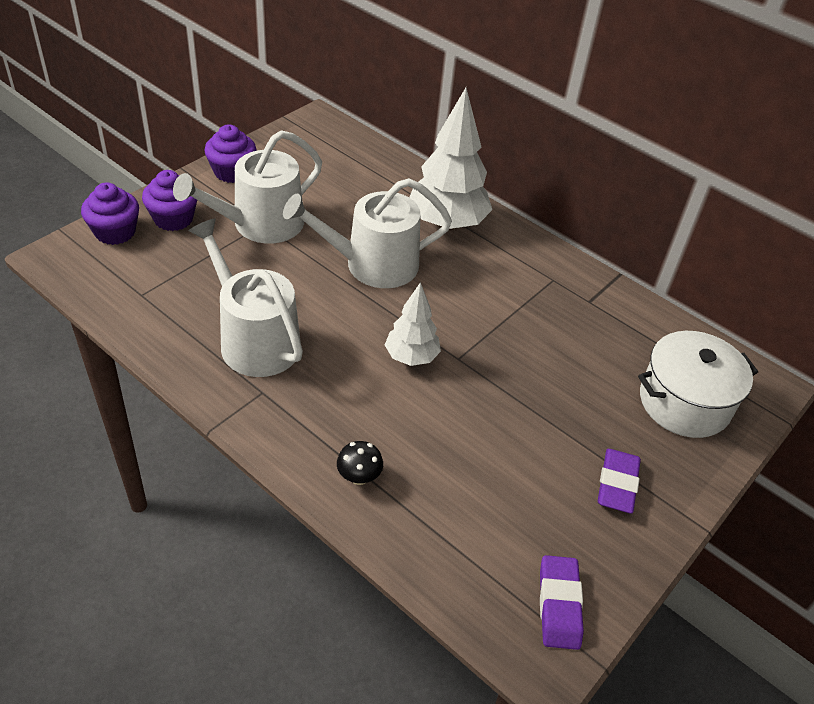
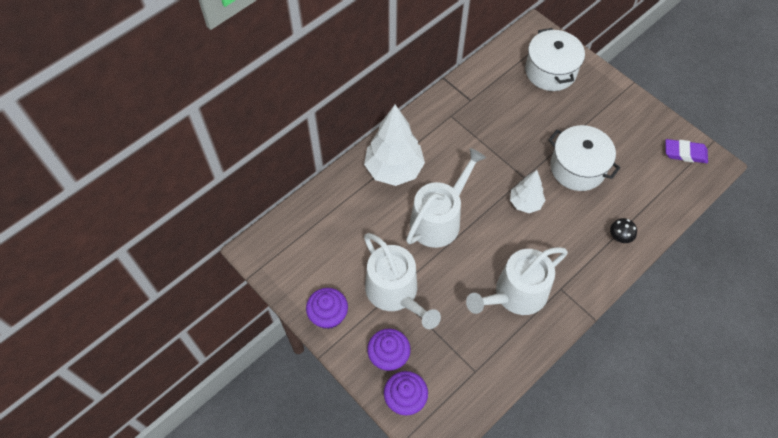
camera: 80 degrees left, 15 degrees up
(372, 264) = (439, 219): white watering can -> white watering can turned 135 degrees counterclockwise
(490, 427) = (577, 168): none -> white pot
(617, 484) = (610, 114): purple eraser -> none

